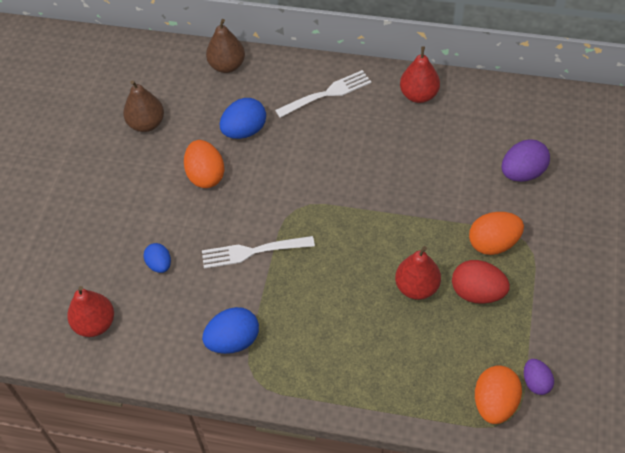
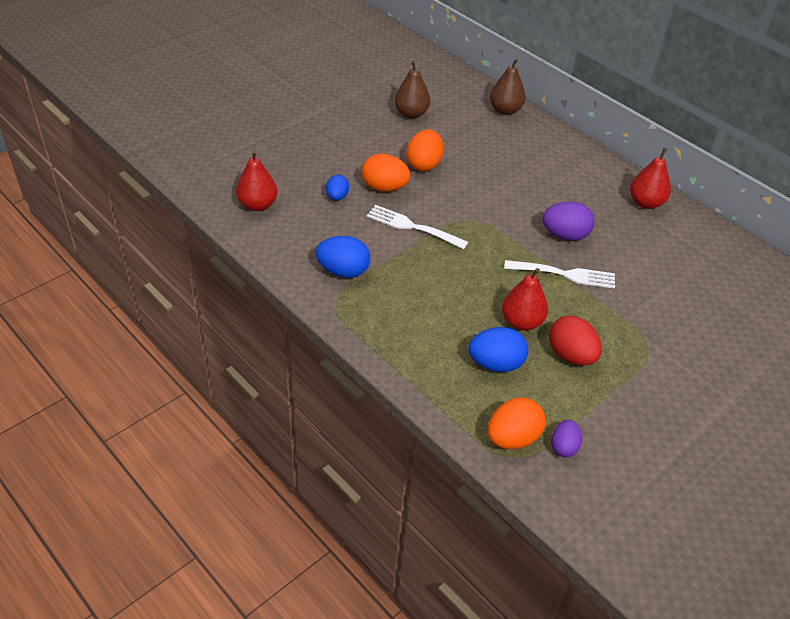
camera: 30 degrees right, 10 degrees down
(244, 131) = (480, 154): blue egg -> blue egg (495, 364)
(326, 94) = (567, 164): white fork -> white fork (563, 274)
(493, 243) = (617, 331): orange egg -> orange egg (384, 187)
(522, 173) = (691, 299): purple egg -> purple egg (565, 235)

